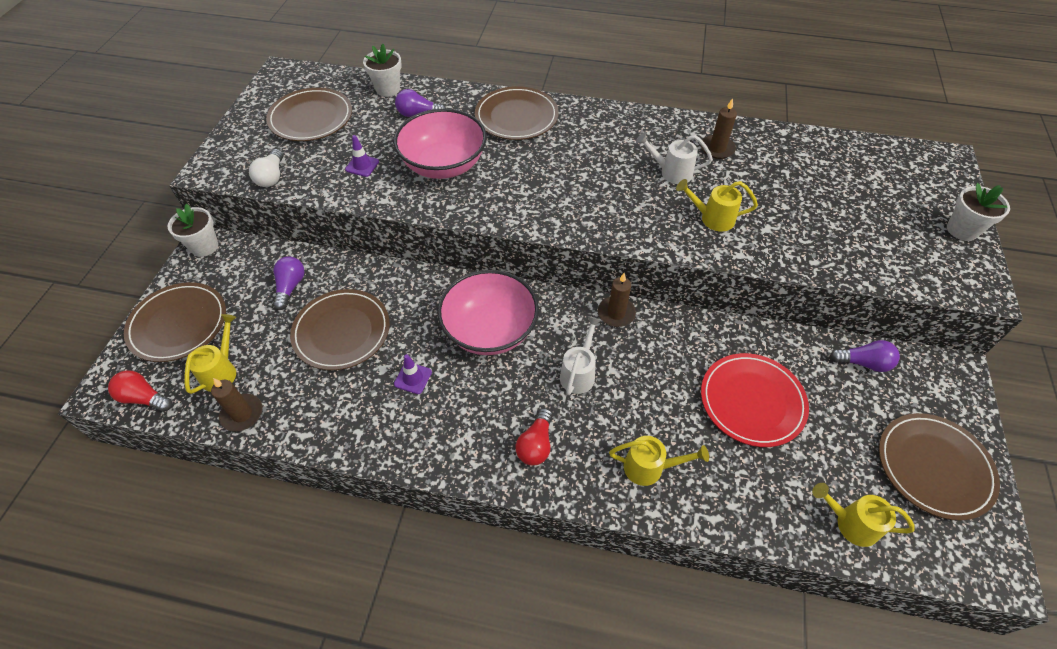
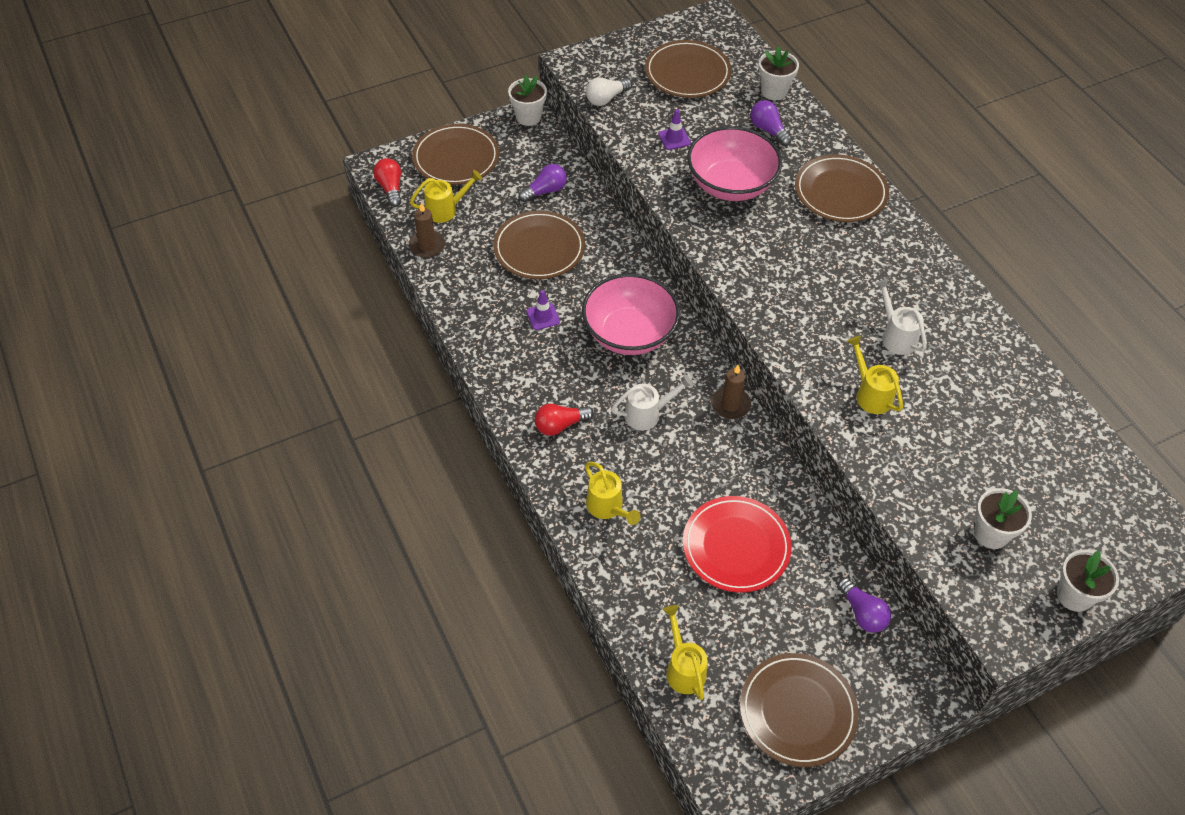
camera: 50 degrees right, 0 degrees up
(717, 149) = (968, 353): brown candle -> none
(884, 237) = (991, 534): none -> white flower pot

